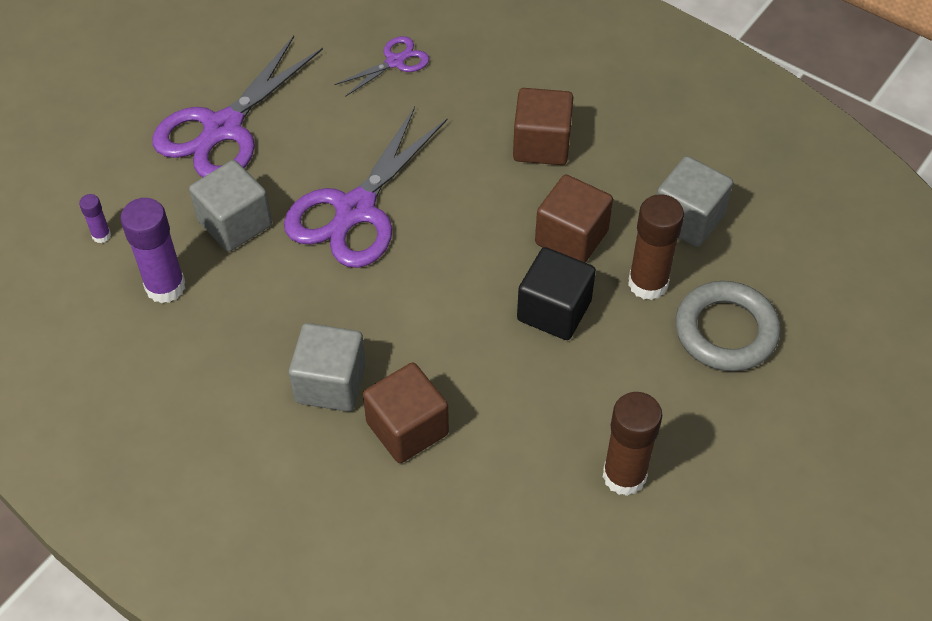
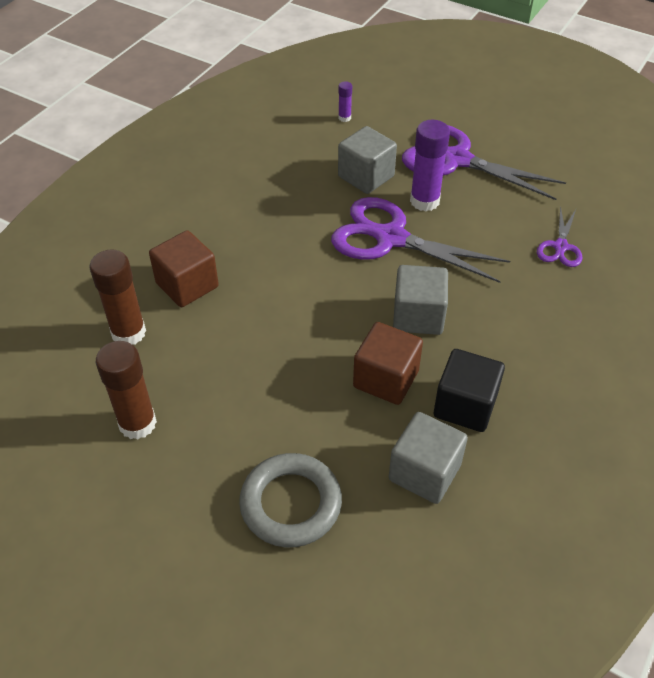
camera: 85 degrees right, 5 degrees down
(165, 287) = (304, 151): purple glue stick -> purple glue stick (424, 201)
(330, 383) = (226, 240): grey cube -> grey cube (418, 316)
(395, 62) = (560, 247): purple scissors -> purple scissors turned 60 degrees clockwise
(541, 144) = (492, 352): brown cube -> none
(554, 310) = (303, 369): black cube -> black cube (465, 406)
(648, 283) = (340, 439): brown glue stick -> brown glue stick (128, 333)

